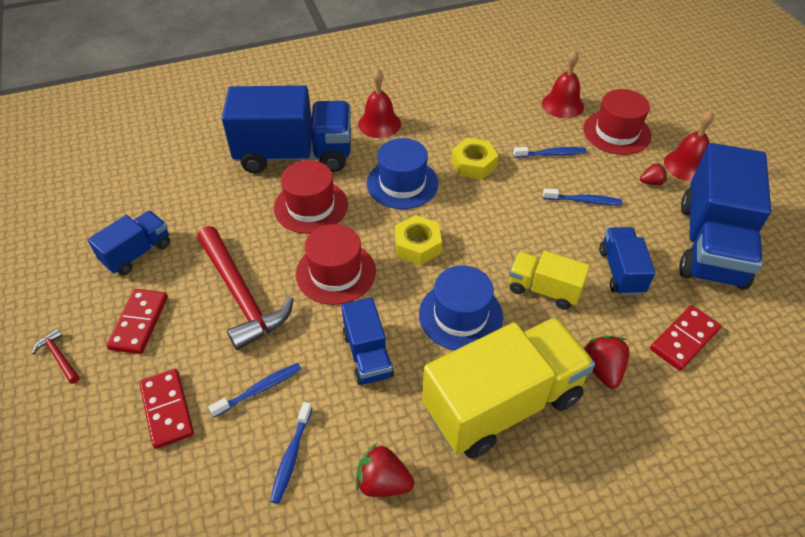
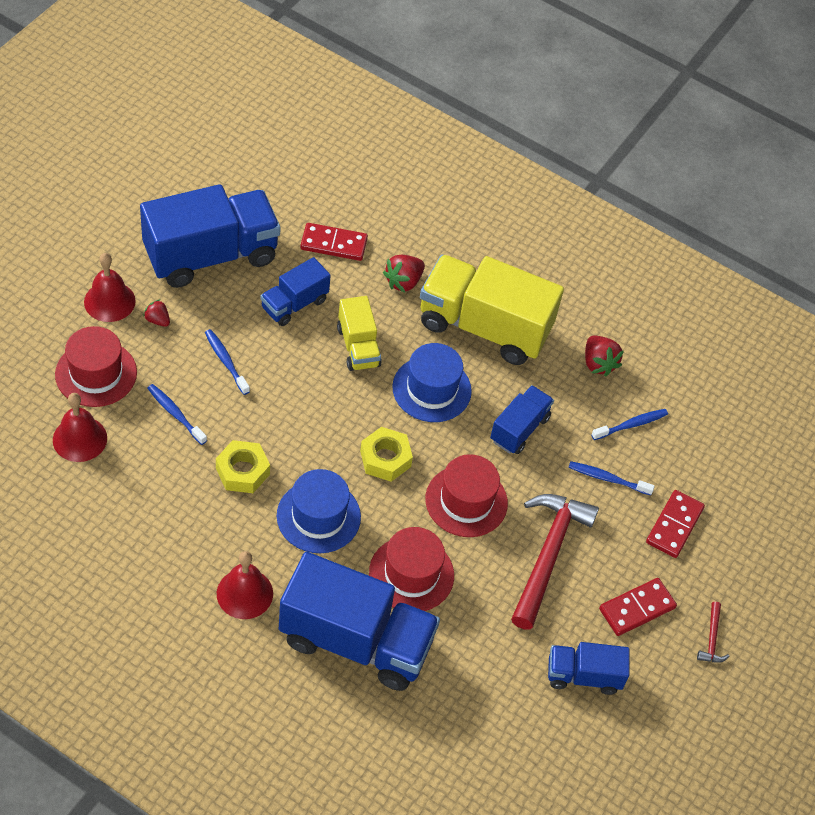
camera: 135 degrees left, 5 degrees up
(295, 155) = (356, 641): blue truck -> blue truck turned 150 degrees clockwise

